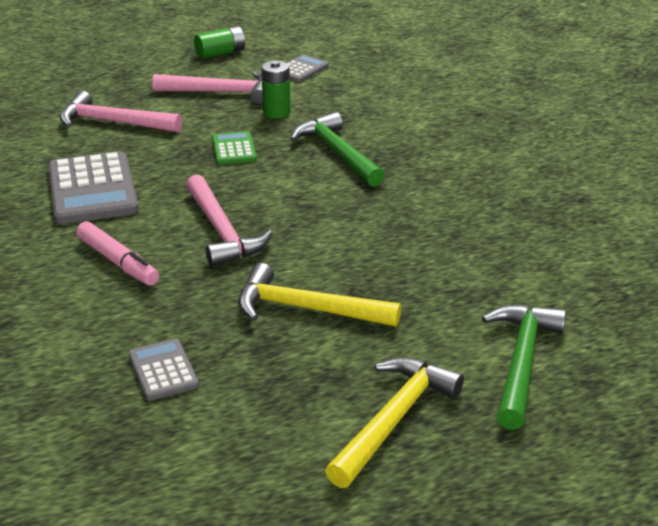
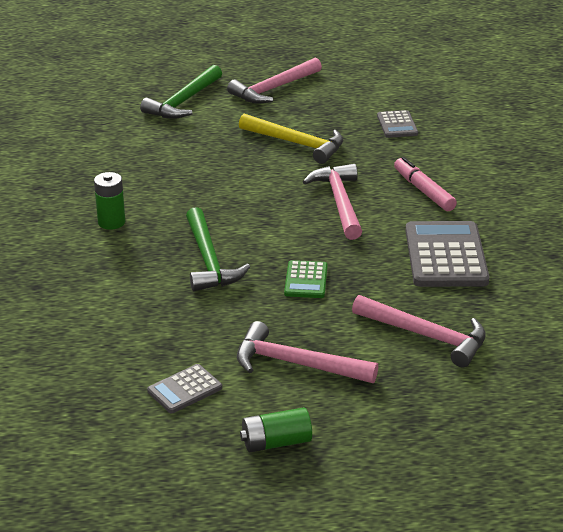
camera: 165 degrees left, 0 degrees up
(276, 112) = (245, 322): green battery -> green battery (111, 222)
(393, 420) = (274, 89): yellow hammer -> pink hammer

